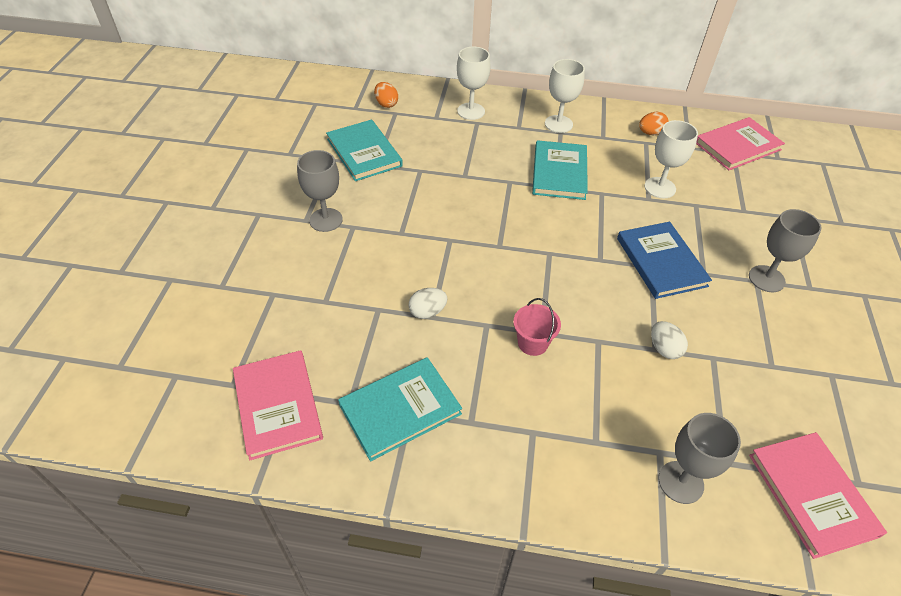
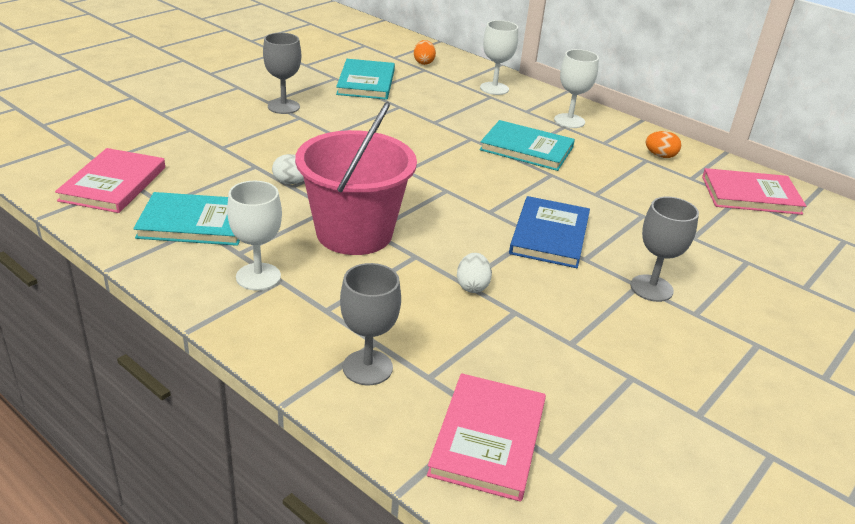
camera: 30 degrees right, 15 degrees down
(533, 343) = (354, 233): pink bucket -> pink bucket, size x2.37
(559, 172) = (526, 148): turquoise book -> turquoise book turned 75 degrees clockwise
(660, 188) = (618, 191): white goblet -> white goblet (258, 277)

